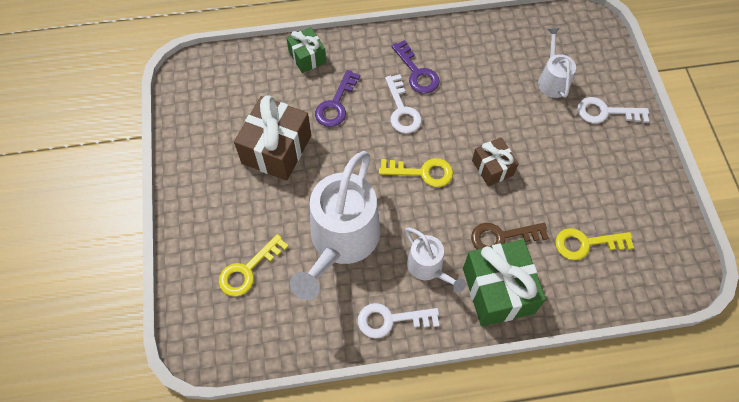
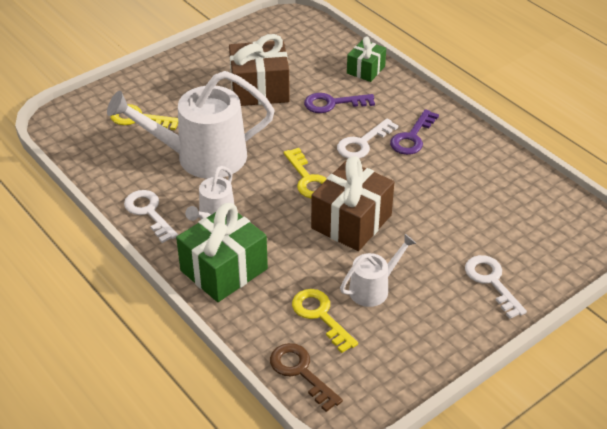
camera: 60 degrees right, 20 degrees down
(492, 167) = (351, 222): brown gift -> brown gift, size x1.74
(501, 237) = (281, 253): brown key -> brown key (300, 372)
(552, 80) = (493, 229): white watering can -> white watering can (373, 288)

